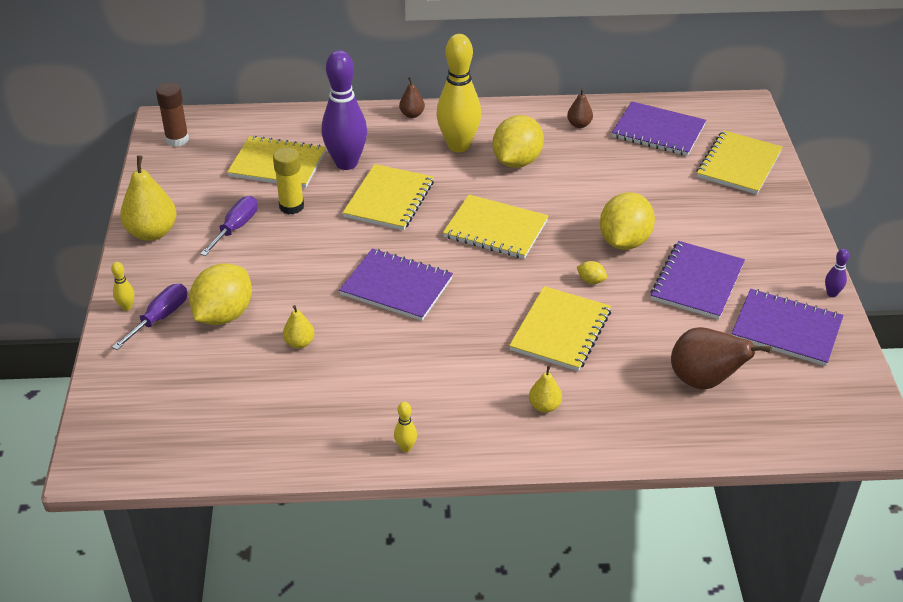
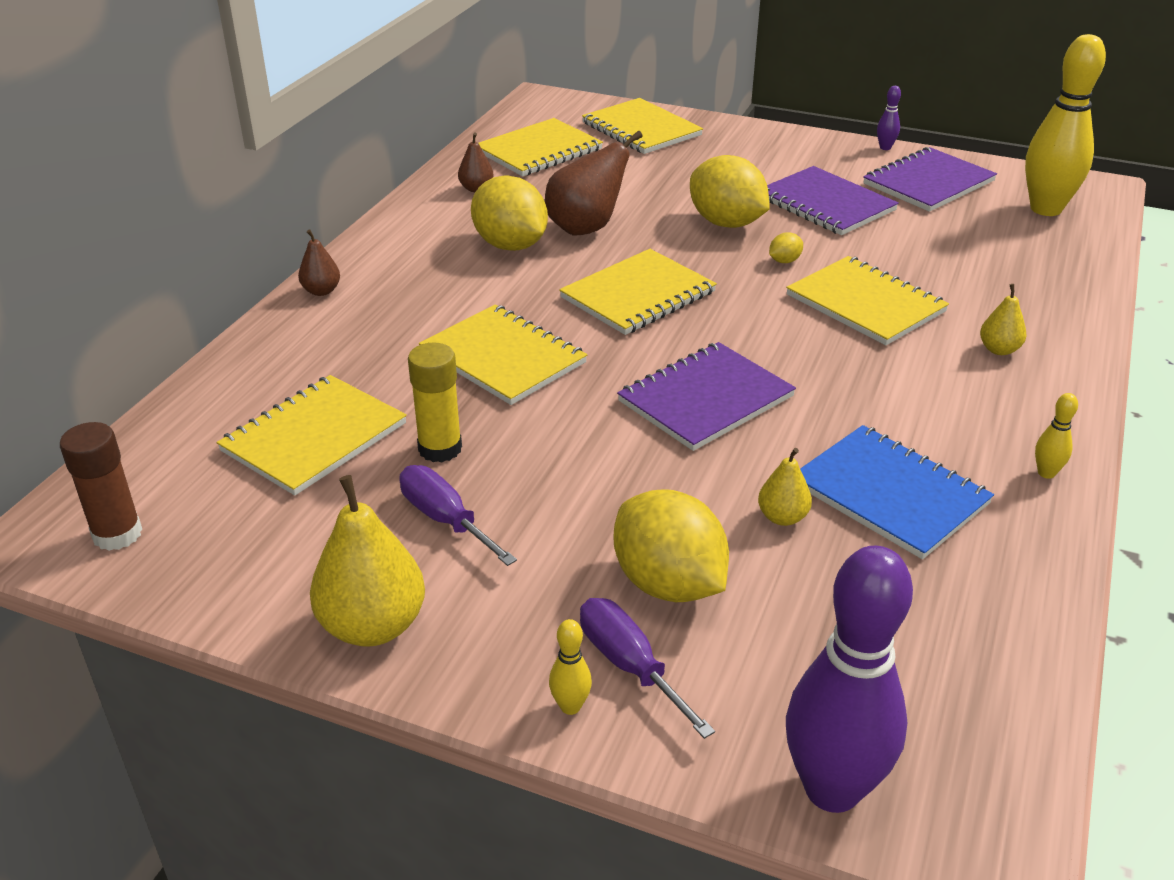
camera: 65 degrees left, 5 degrees down
(345, 381) = (890, 494): none -> blue notebook
(346, 163) = (379, 372): purple bowling pin -> purple bowling pin (832, 789)
(458, 146) = (433, 275): yellow bowling pin -> yellow bowling pin (1046, 209)
(658, 131) = (539, 151): purple notebook -> yellow notebook
(704, 381) = (991, 245): brown pear -> brown pear (586, 228)

